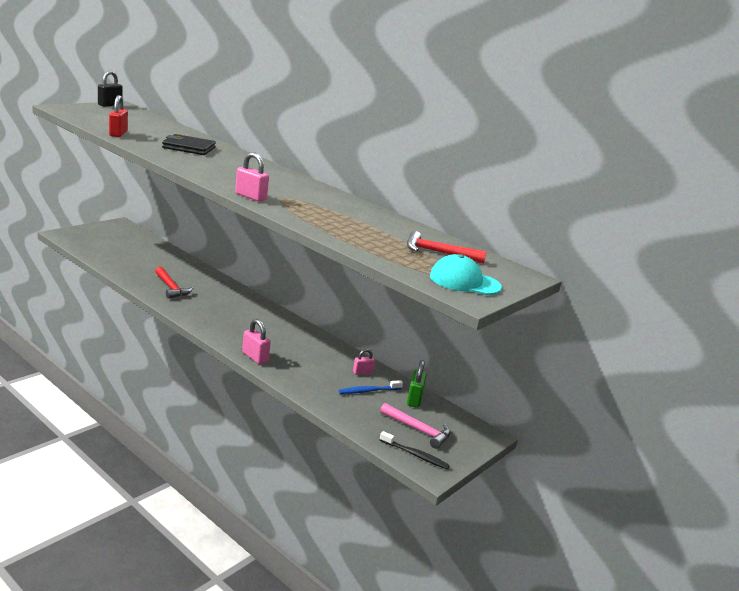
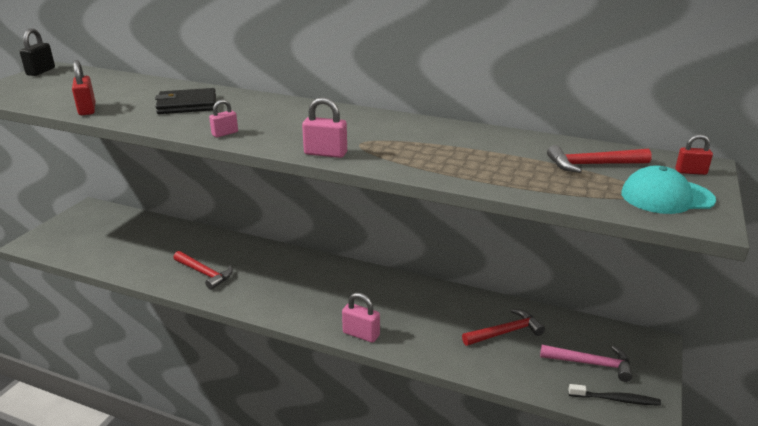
camera: 15 degrees left, 5 degrees up
(362, 372) = (480, 310): pink padlock -> pink padlock (225, 133)
(368, 391) = (505, 332): blue toothbrush -> red hammer
(414, 399) = (554, 325): green padlock -> none
(509, 276) = (690, 172): none -> red padlock

